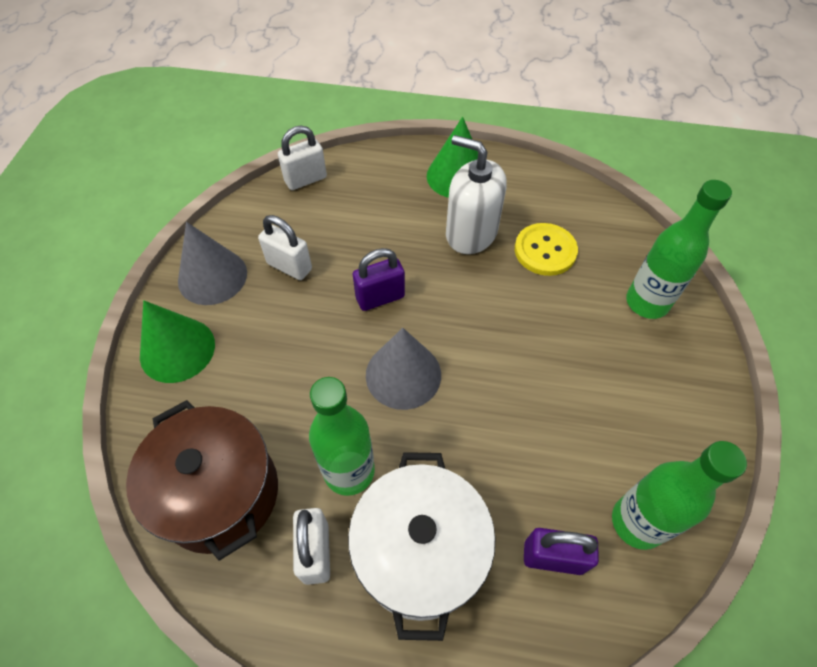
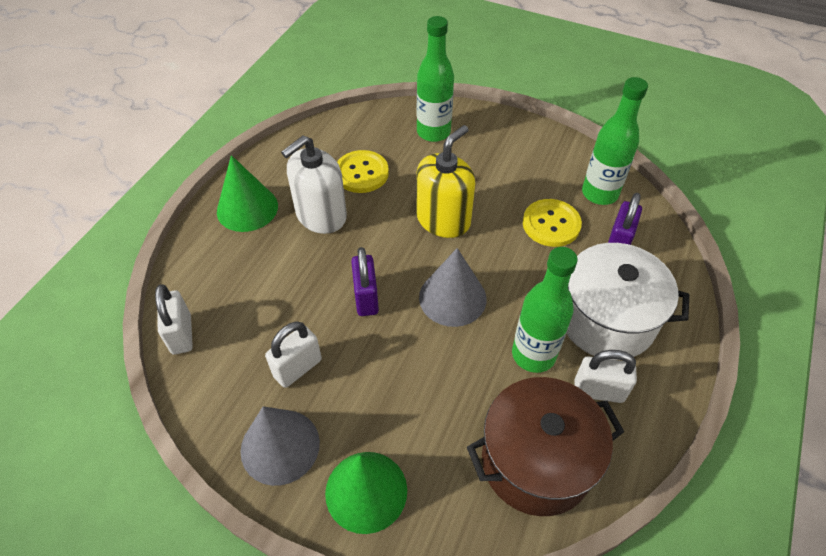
camera: 75 degrees left, 5 degrees down
(510, 342) = (443, 220): none -> yellow soap dispenser
(552, 464) = (551, 224): none -> yellow button

